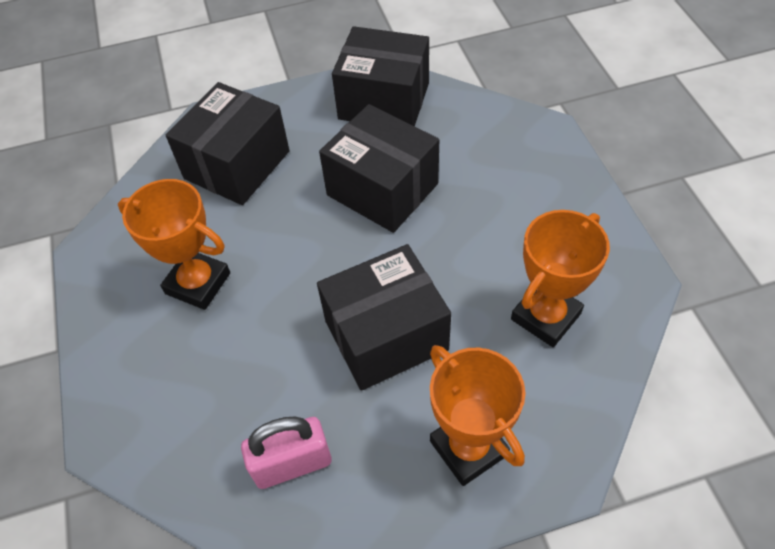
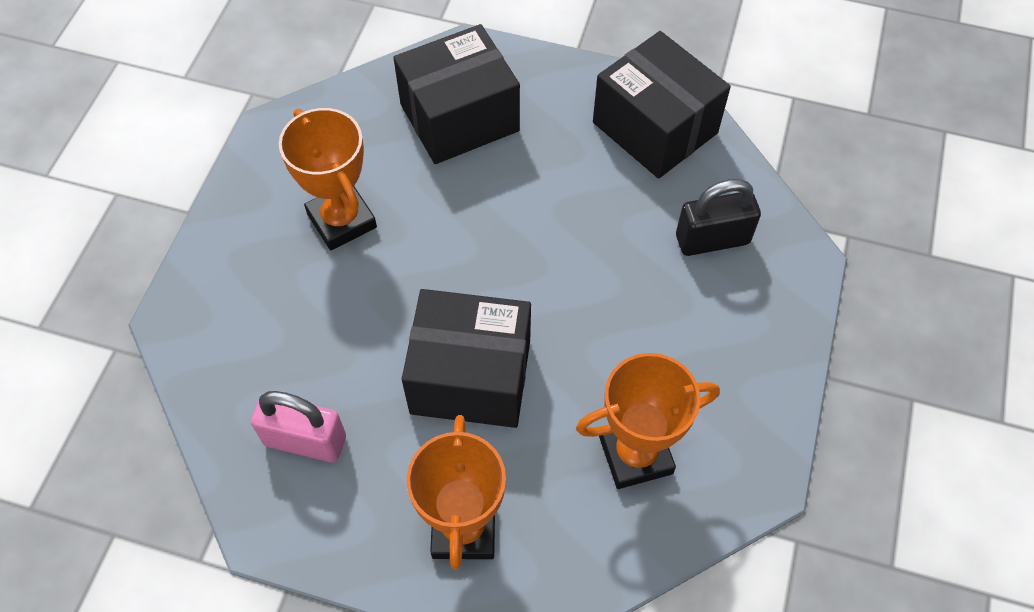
camera: 30 degrees right, 5 degrees up
(382, 189) = (579, 226): black box -> none
(479, 149) = (712, 239): none -> black padlock

